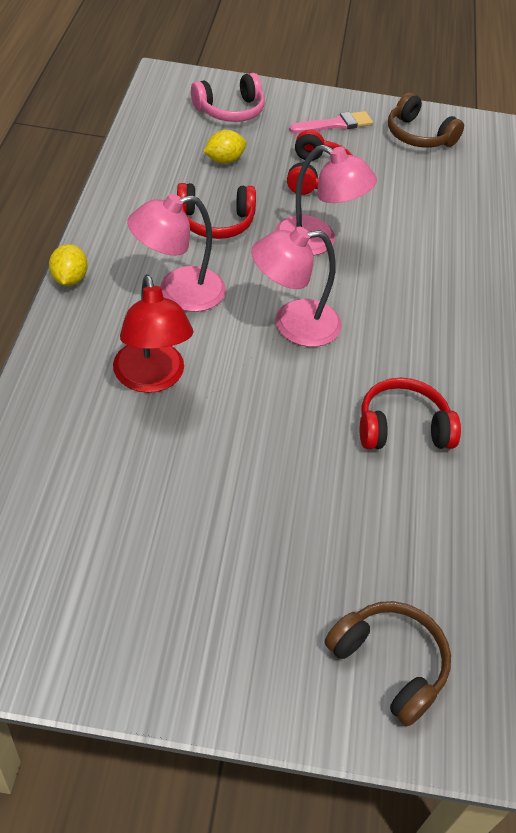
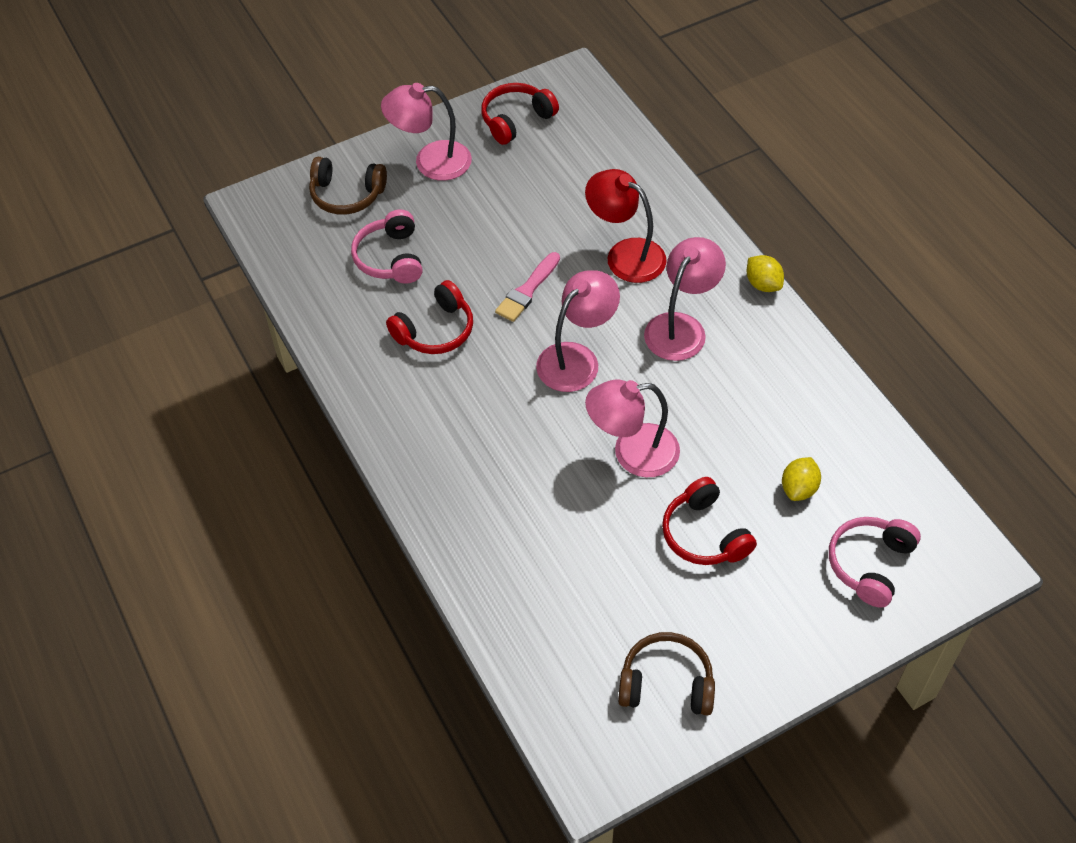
camera: 150 degrees right, 5 degrees up
(215, 222) = (728, 411): red headphones -> red headphones (516, 120)
(246, 638) = (431, 162): none -> pink lamp
(335, 124) = (759, 629): pink brush -> pink brush (527, 290)
(393, 536) = (390, 258): none -> pink headphones

